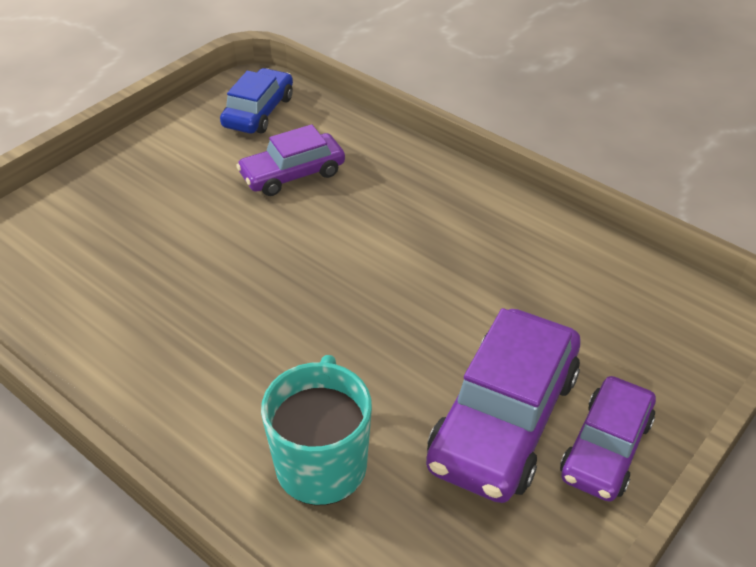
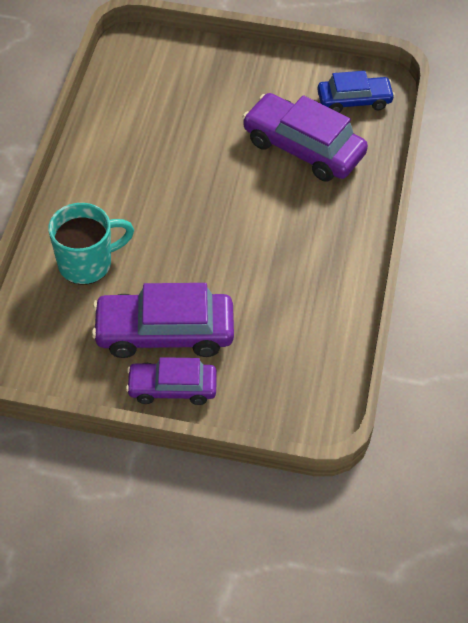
camera: 60 degrees right, 10 degrees up
(292, 174) = (303, 148): purple car -> purple car, size x1.61

